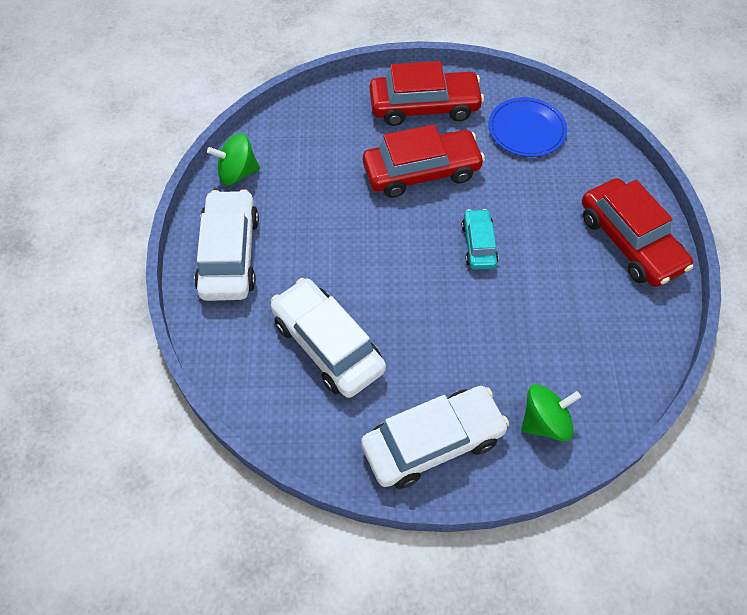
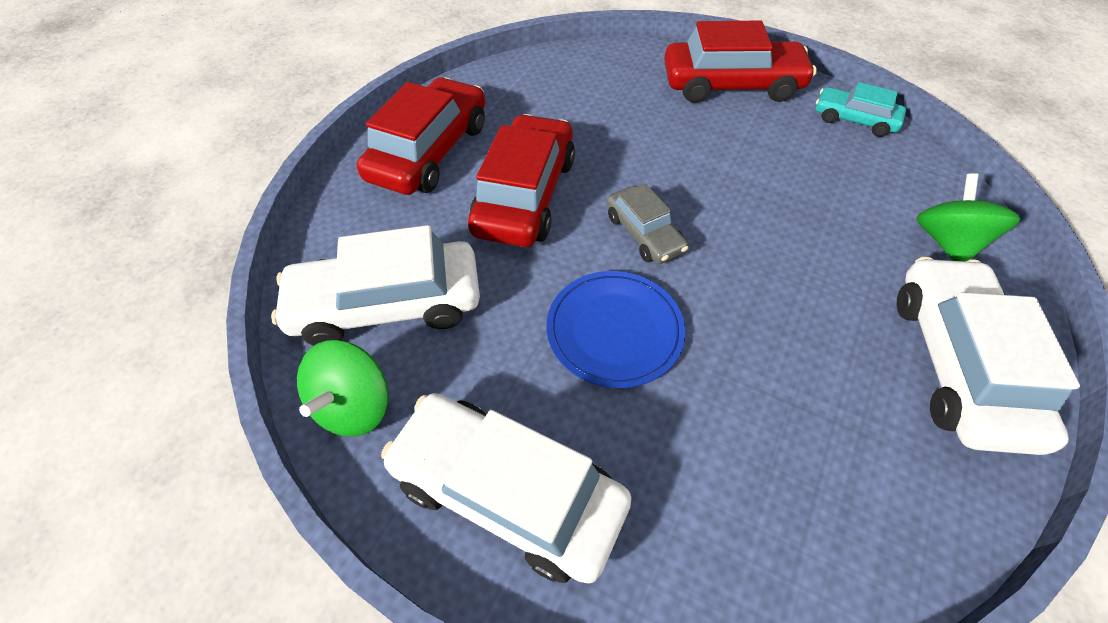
camera: 60 degrees left, 5 degrees down
(328, 345) = (754, 421): white car -> white car (387, 304)
(431, 245) = (644, 233): none -> grey car
(478, 244) = (669, 192): turquoise car -> turquoise car (854, 120)
(526, 129) = (536, 90): blue plate -> blue plate (614, 330)

